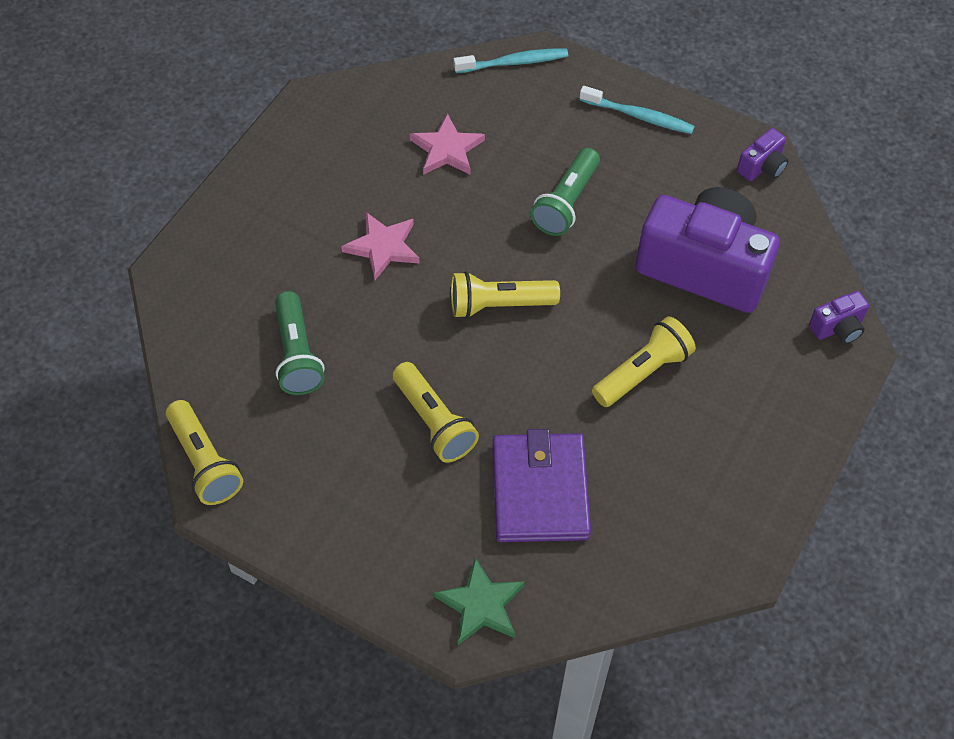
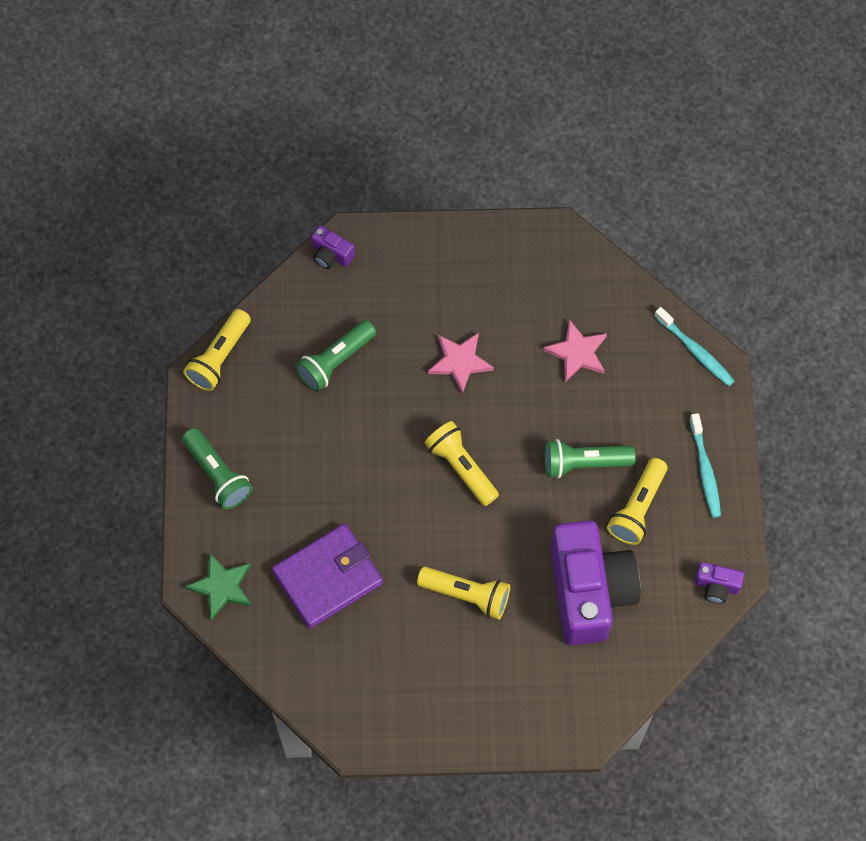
camera: 60 degrees right, 10 degrees up
(343, 537) = (218, 474): none -> green flashlight
(434, 422) = (338, 480): yellow flashlight -> yellow flashlight (637, 508)
(837, 328) = (595, 713): purple camera -> purple camera (331, 255)

